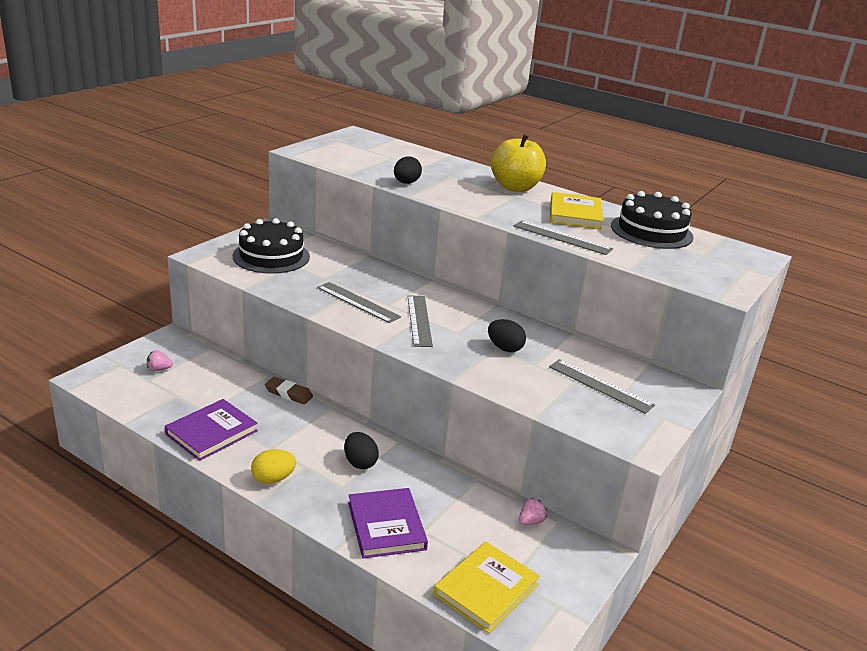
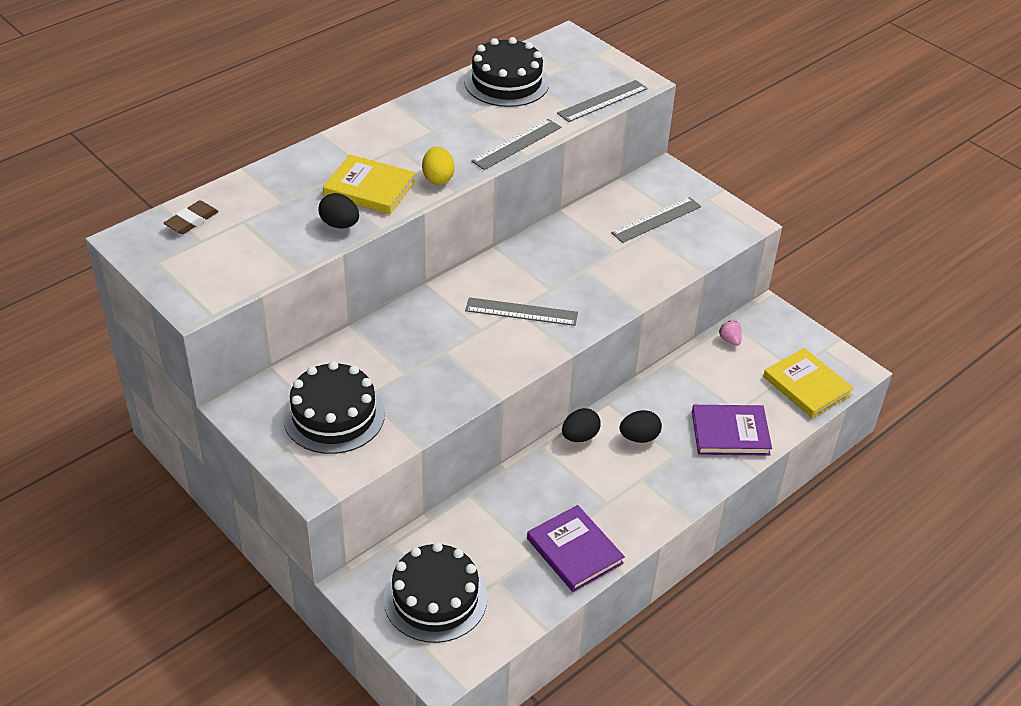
camera: 75 degrees left, 15 degrees up
(159, 369) = (435, 598): pink strawberry -> black cake
(273, 479) = (658, 505): yellow egg -> yellow egg (438, 178)
(288, 393) = (509, 479): brown eraser -> brown eraser (191, 221)
(358, 302) = (473, 353): grey ruler -> grey ruler (602, 101)
(504, 348) = (585, 263): black egg -> black egg (579, 436)
(515, 187) = (369, 142): yellow apple -> none
(575, 214) = (456, 119): yellow book -> yellow book (369, 188)

